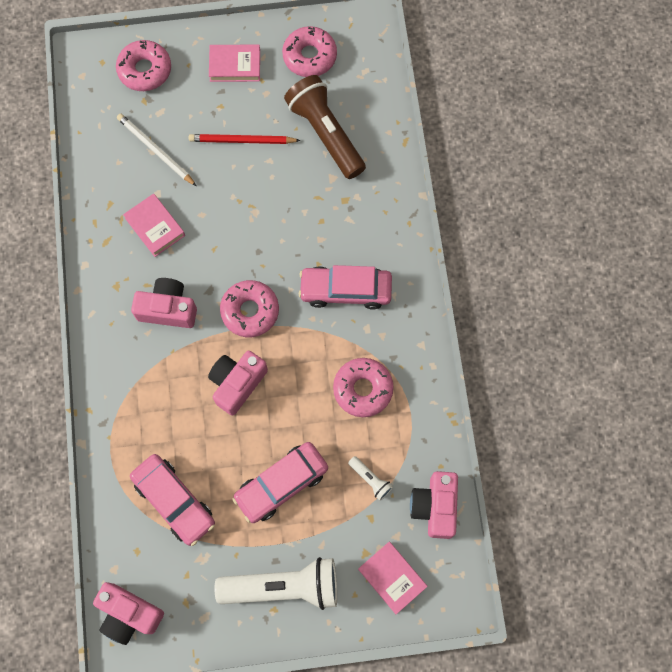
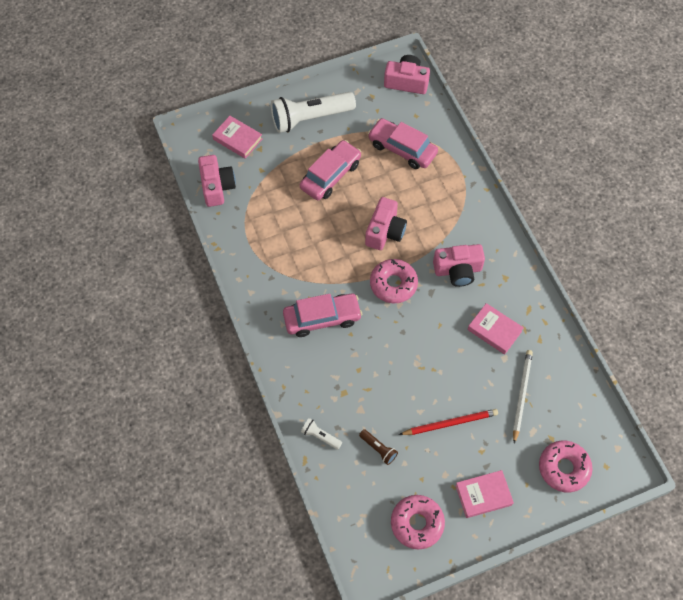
camera: 165 degrees right, 10 degrees down
(155, 150) = (521, 395): white pencil -> white pencil turned 105 degrees counterclockwise
(325, 134) = (378, 449): brown flashlight -> brown flashlight, size x0.43
(363, 389) = (289, 250): pink donut -> none
(370, 479) = (267, 193): white flashlight -> white flashlight (320, 436)

